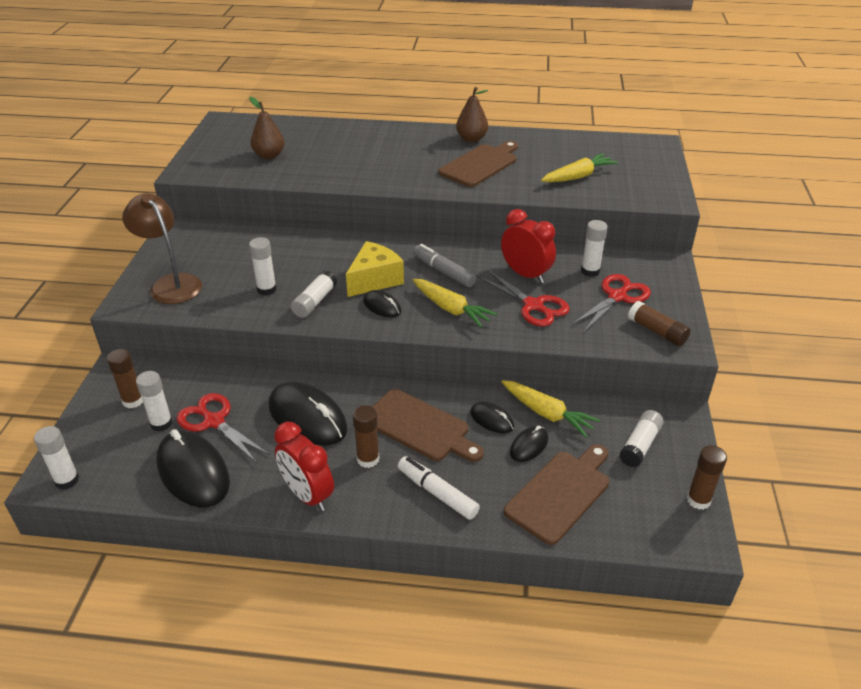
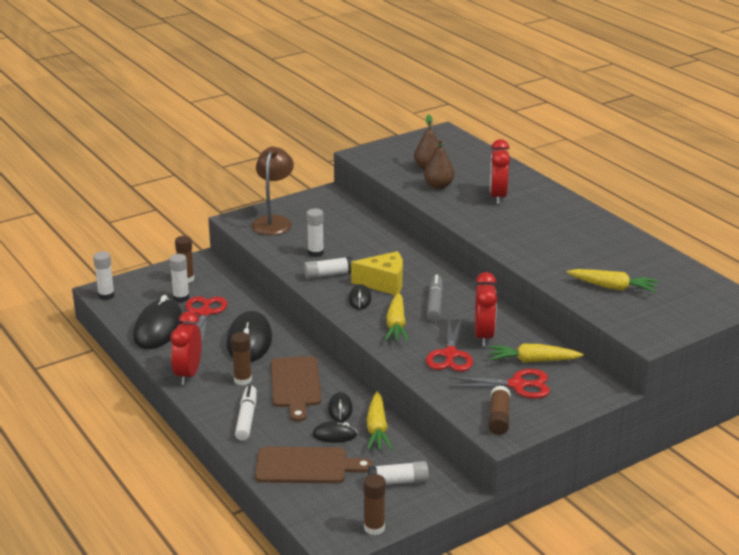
camera: 50 degrees right, 10 degrees down
(370, 152) = (497, 197): none -> red clock
(471, 139) = (589, 224): brown pear -> brown pear (438, 186)
(480, 164) = (557, 243): brown cutting board -> none
(590, 271) = (533, 361): white glue stick -> yellow carrot

